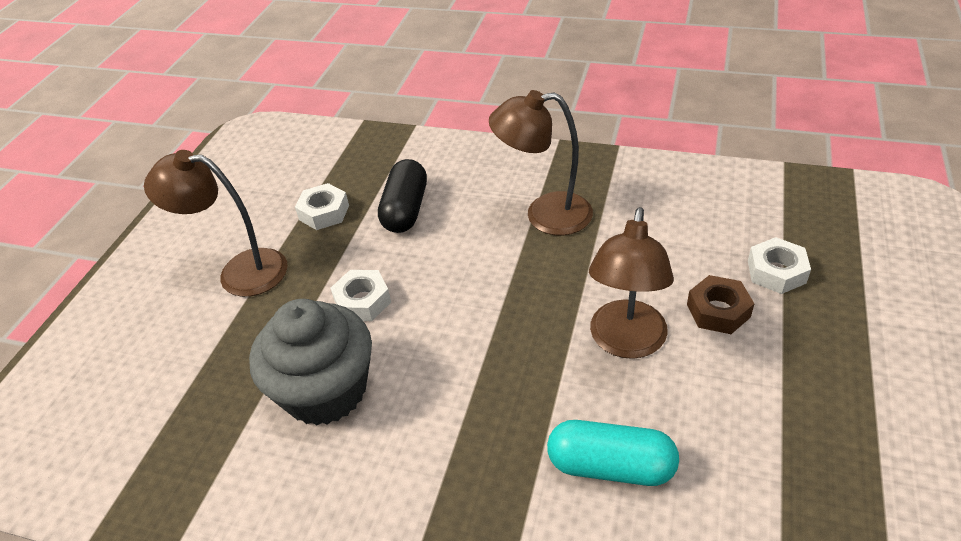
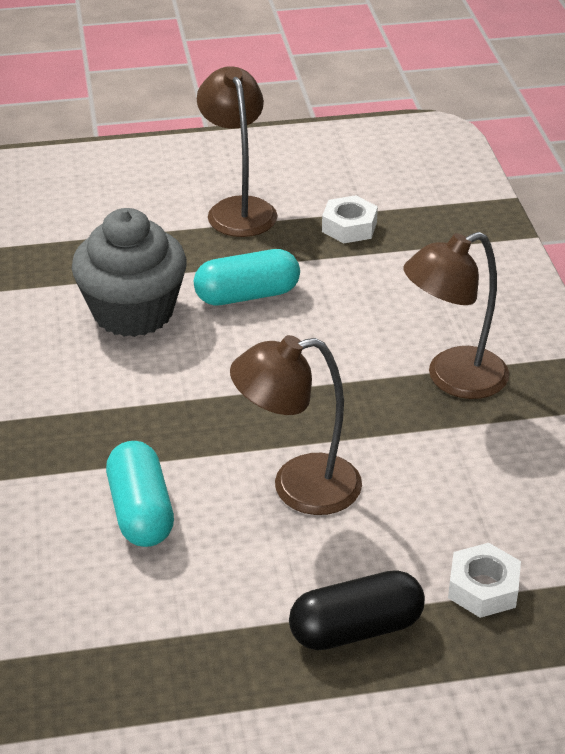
camera: 60 degrees right, 5 degrees down
(362, 301) = (247, 295): white nut -> turquoise capsule
(405, 210) = (390, 278): black capsule -> black capsule (356, 629)
(545, 215) = (452, 379): brown lamp -> brown lamp turned 90 degrees counterclockwise
(718, 311) = (387, 549): brown nut -> none

